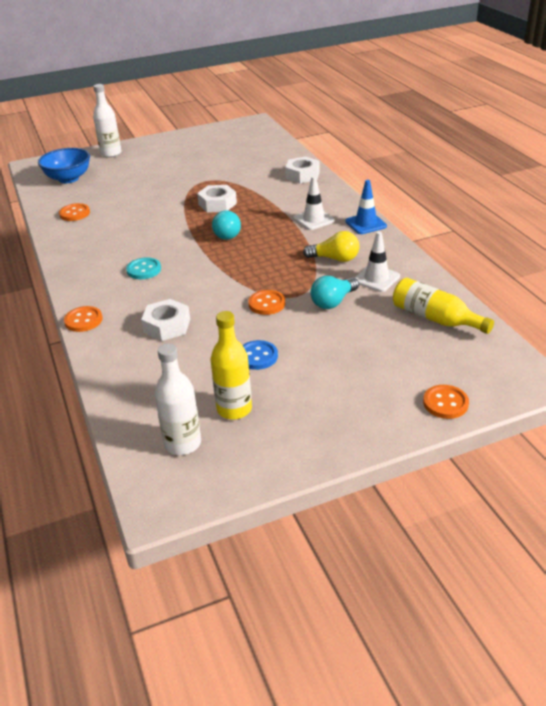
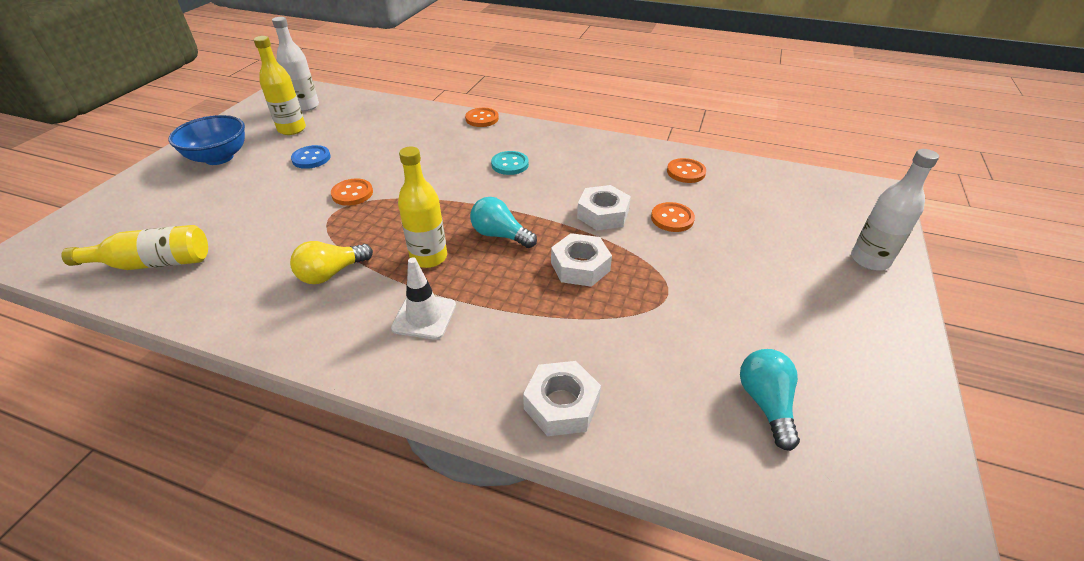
camera: 130 degrees right, 5 degrees up
(68, 179) = (799, 199): blue bowl -> blue bowl (219, 158)
(167, 326) = (414, 143): white nut -> white nut (603, 214)
(277, 241) = (429, 257): none -> yellow bottle
(333, 302) = (286, 226): turquoise light bulb -> turquoise light bulb (765, 403)
(366, 224) = (340, 354): blue traffic cone -> none
(376, 278) = (256, 275): white traffic cone -> none
(445, 403) = (115, 198): orange button -> orange button (672, 218)

